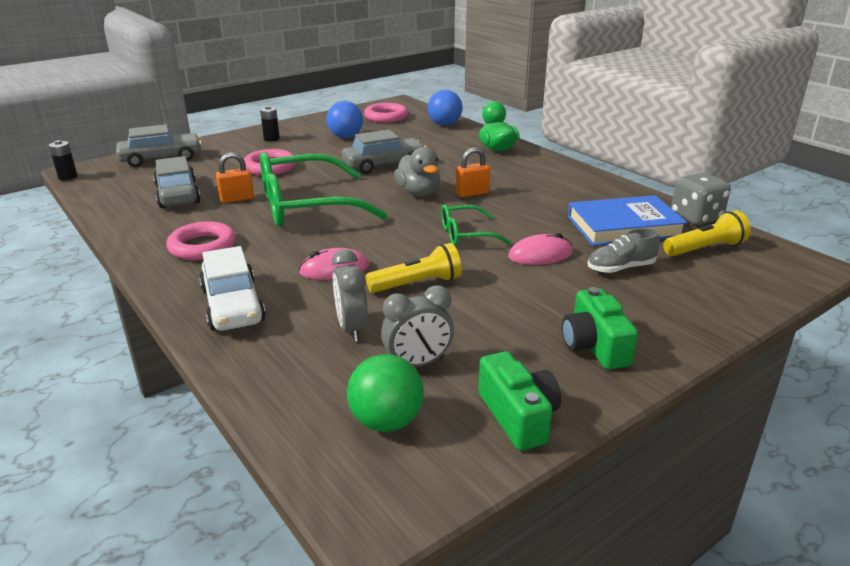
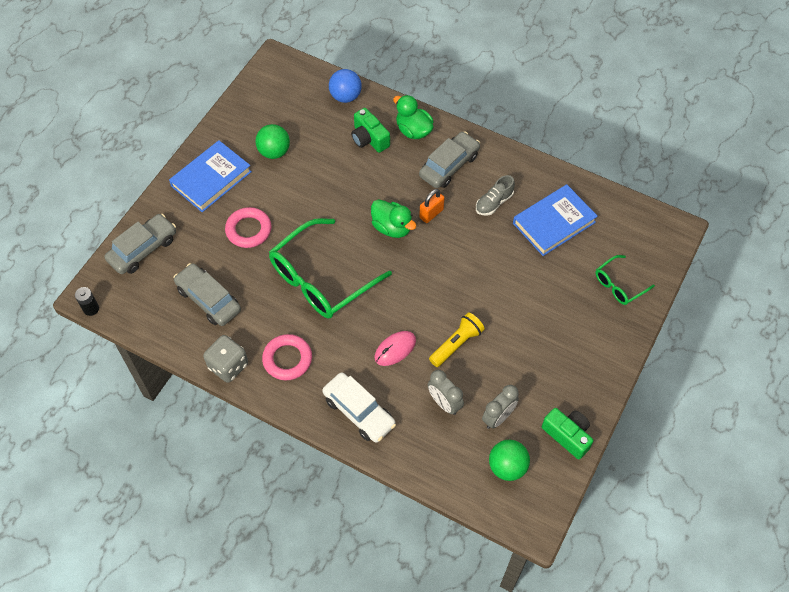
camera: 25 degrees left, 30 degrees up
(237, 199) = (261, 288): orange padlock -> none
(271, 139) = (211, 179): black battery -> blue book
(346, 137) = (274, 152): blue ball -> green ball
(384, 164) = (338, 191): grey car -> grey car (449, 166)
(386, 117) = (284, 98): pink ring -> none
(419, 193) = (392, 227): grey duck -> green duck
(465, 234) = (456, 273): green glasses -> green glasses (619, 285)
(540, 255) = (515, 280): pink mouse -> none
(594, 346) = (582, 363): green camera -> green camera (369, 138)
(620, 268) = (569, 277): grey shoe -> grey shoe (494, 203)
(696, 217) = (596, 192): grey dice -> grey dice (228, 366)
(705, 249) = (612, 232): yellow flashlight -> none

